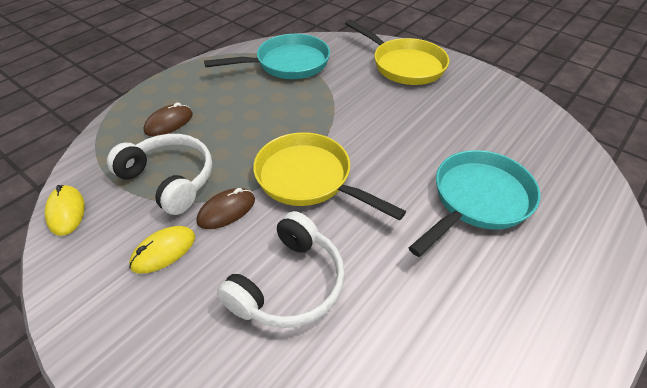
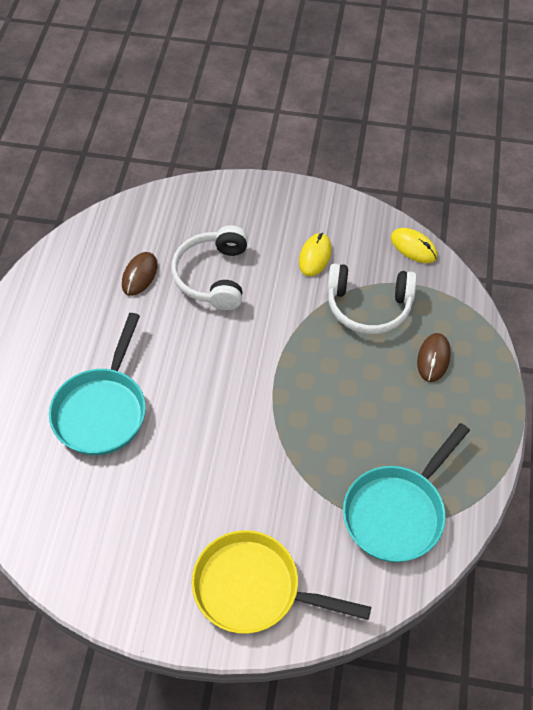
camera: 150 degrees right, 10 degrees up
(226, 210) = (299, 303): brown mouse -> brown mouse (139, 275)
(309, 179) = (256, 362): yellow pan -> none

